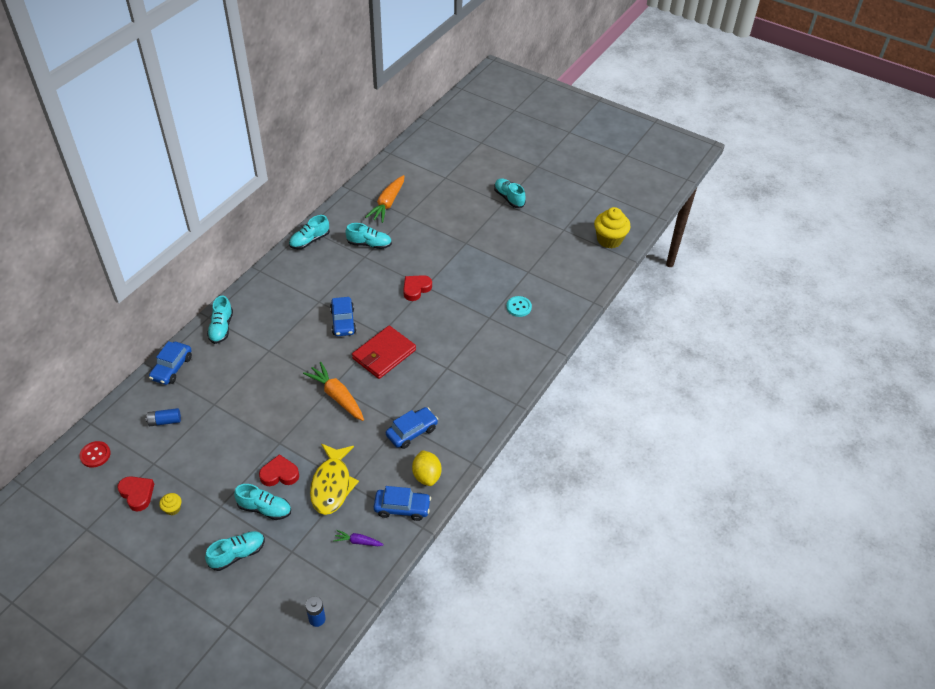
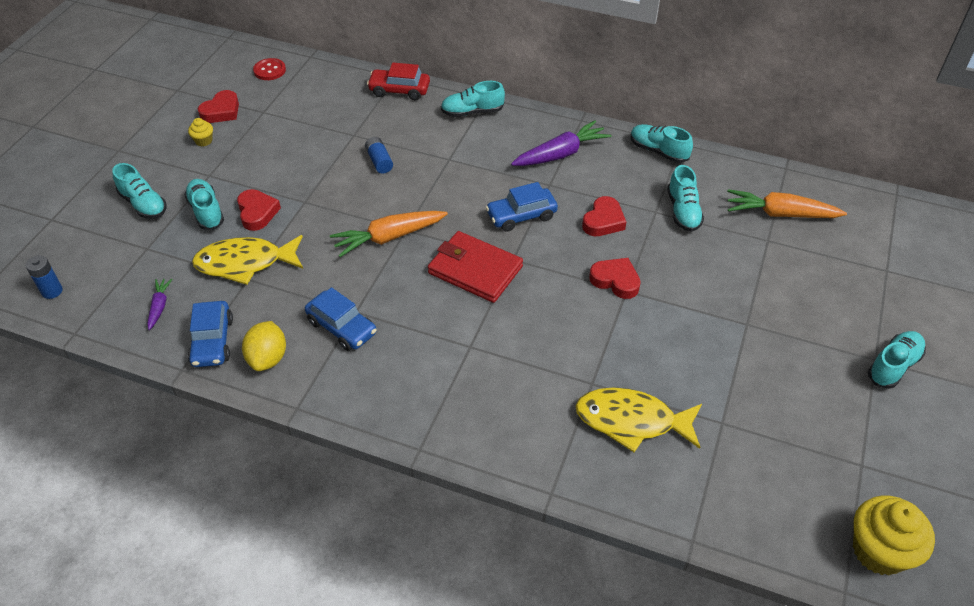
camera: 80 degrees right, 0 degrees up
(165, 421) = (322, 105): blue battery -> blue battery (379, 161)
(172, 368) = (399, 90): blue car -> red car
(264, 509) = (206, 211): turquoise shoe -> turquoise shoe turned 150 degrees clockwise
(291, 289) = (561, 154): none -> purple carrot
(337, 396) = (389, 237): orange carrot -> orange carrot turned 150 degrees counterclockwise
(363, 282) = (603, 221): none -> red heart
(426, 476) = (268, 358): yellow lemon -> yellow lemon turned 60 degrees counterclockwise
(518, 307) = (631, 421): turquoise button -> yellow fish

